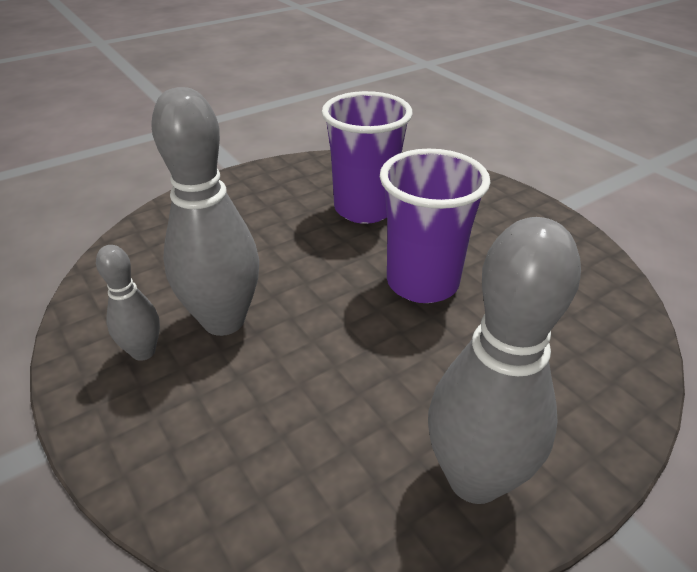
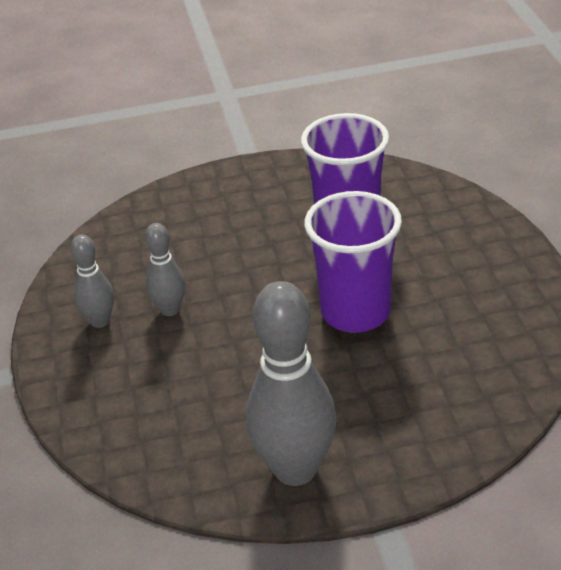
camera: 25 degrees right, 0 degrees up
(224, 321) = (170, 309): grey bowling pin -> grey bowling pin, size x0.52

